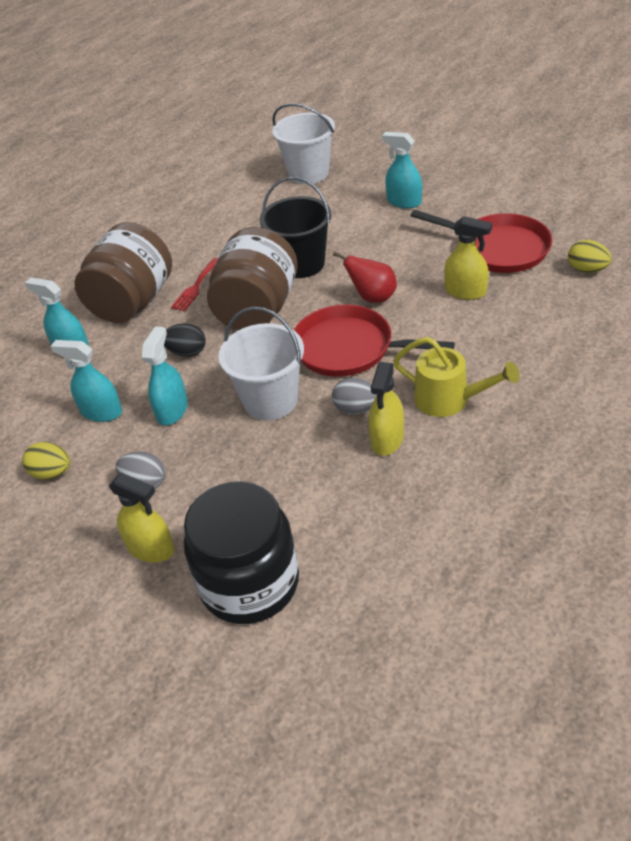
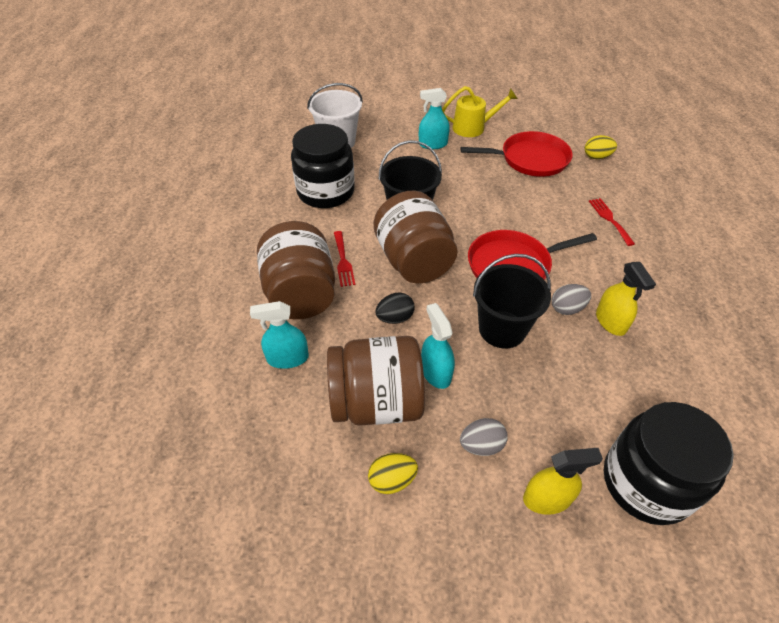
camera: 40 degrees left, 5 degrees up
(101, 412) = (377, 402): turquoise spray bottle -> brown jar
(246, 219) = (326, 192): none -> black jar
(270, 400) = (502, 329): white bucket -> black bucket
(372, 297) = (487, 221): red pear -> none
(449, 400) = (616, 275): yellow watering can -> yellow watering can (473, 127)
(465, 292) = (543, 196): yellow spray bottle -> none
(515, 342) = (609, 219): none -> red fork

